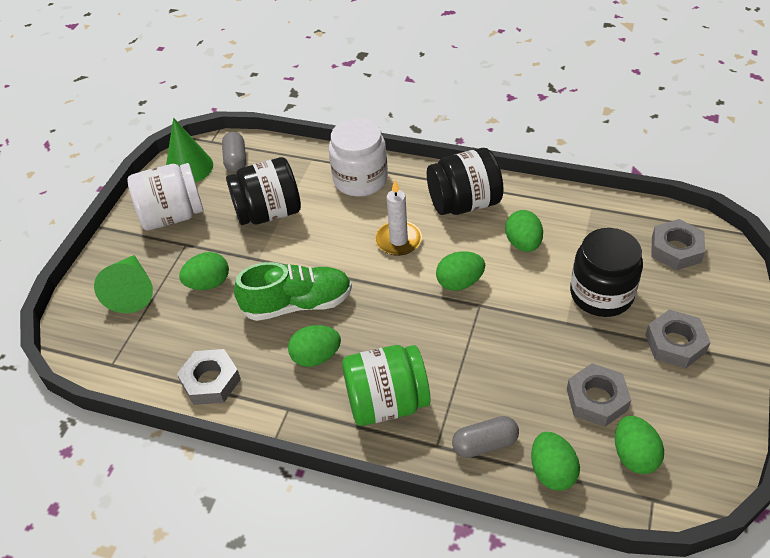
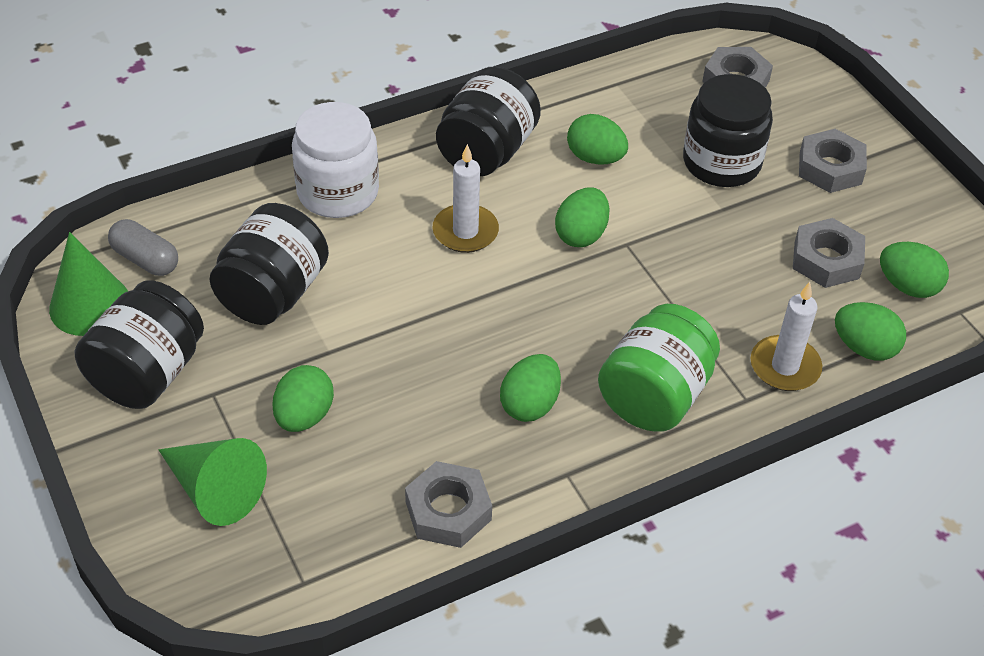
camera: 50 degrees left, 0 degrees up
(172, 215) = (147, 373): white jar -> black jar
(297, 304) = (440, 367): green shoe -> none
(485, 444) = (785, 366): grey capsule -> white candle

